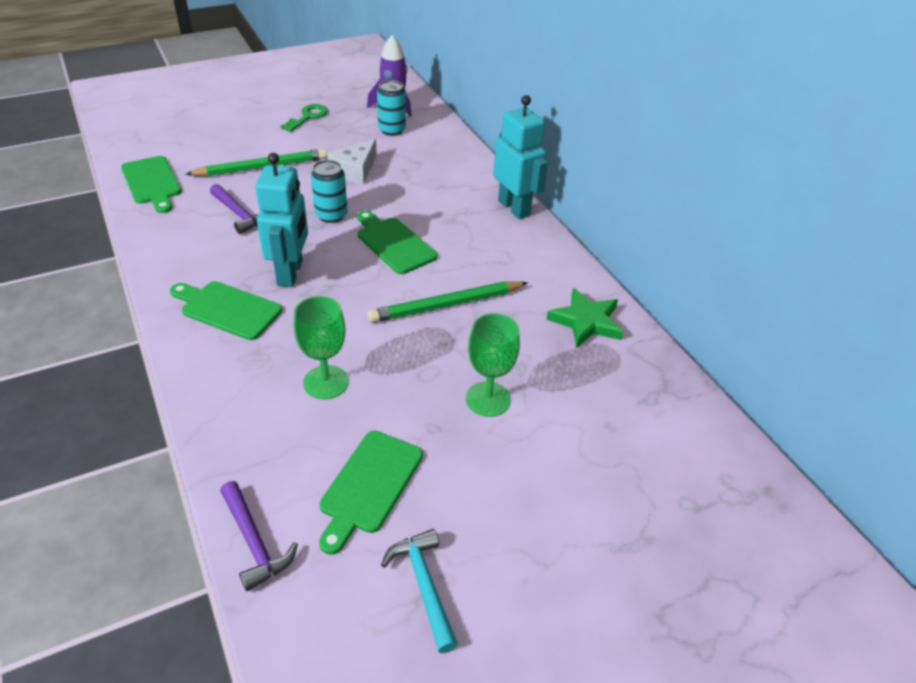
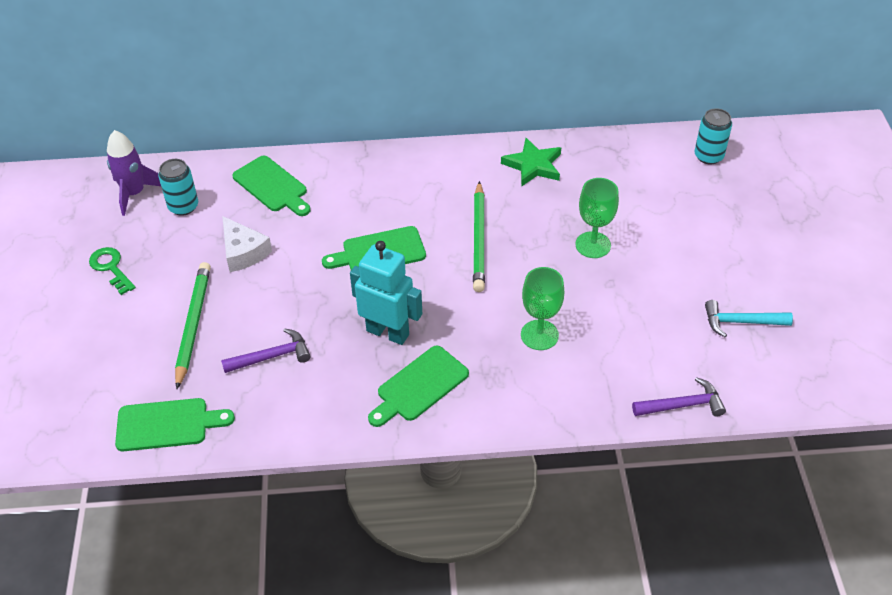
camera: 65 degrees left, 5 degrees up
(331, 215) = (312, 286): turquoise can -> turquoise can (708, 156)
(369, 485) = (652, 331): green cutting board -> green cutting board (272, 186)
(514, 208) = (368, 159): turquoise robot -> none

